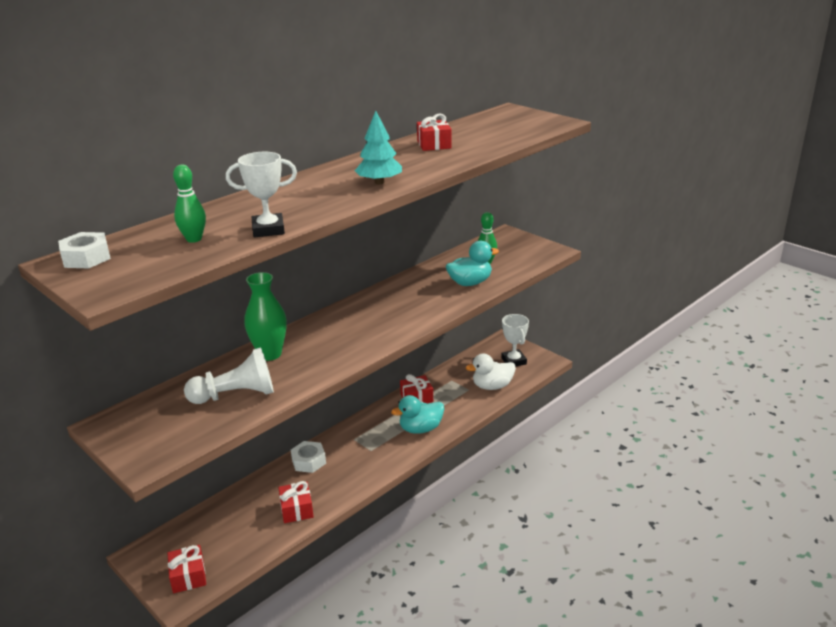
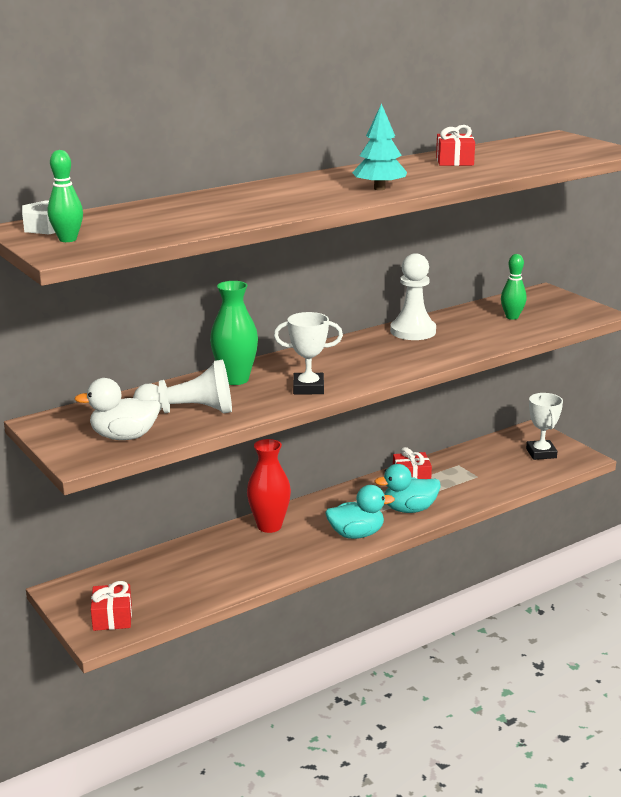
camera: 10 degrees right, 5 degrees down
(194, 239) = (162, 220): green bowling pin -> green bowling pin (68, 239)
(268, 230) = (244, 218): white trophy -> white trophy (308, 388)
(296, 509) = (246, 570): red gift -> none
(309, 461) = (269, 526): white nut -> red vase
(410, 285) = (413, 331): none -> white pawn
(470, 283) = (486, 335): turquoise duck -> turquoise duck (356, 534)
(492, 386) = (507, 476): white duck -> white duck (124, 437)

